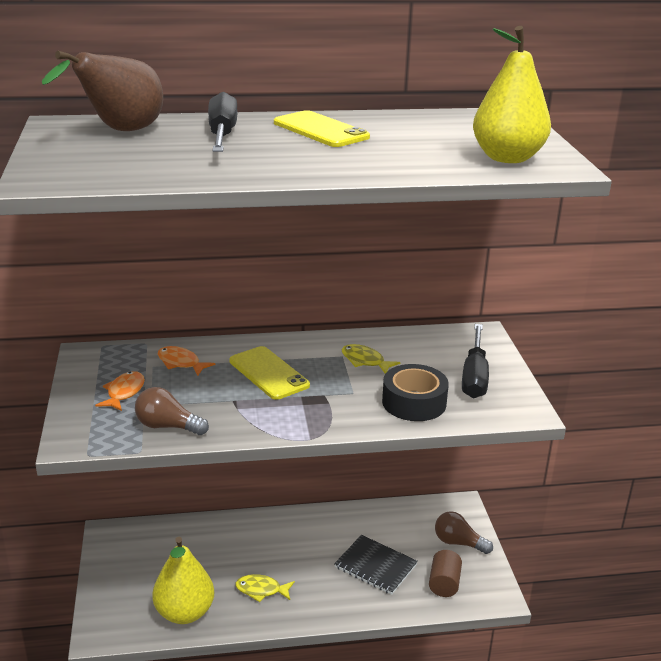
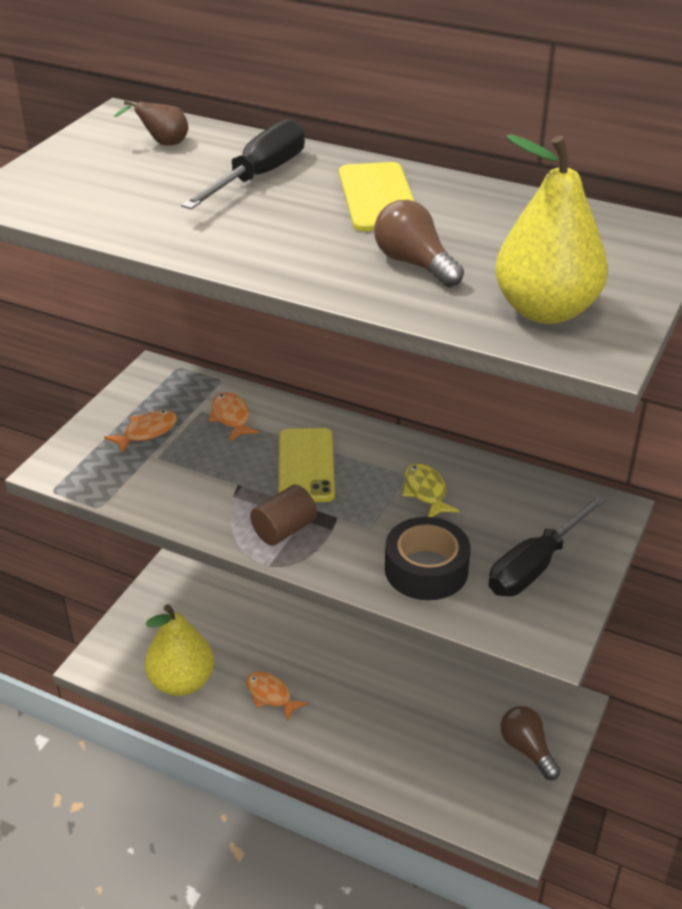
camera: 35 degrees right, 10 degrees up
(119, 131) = (163, 144): brown pear -> brown pear, size x0.46
(167, 426) = (149, 489): brown light bulb -> brown light bulb (414, 263)
(261, 590) = (270, 695): yellow fish -> orange fish
(375, 566) = (409, 729): black notebook -> none
(444, 583) = (467, 789): brown cylinder -> brown cylinder (284, 530)

